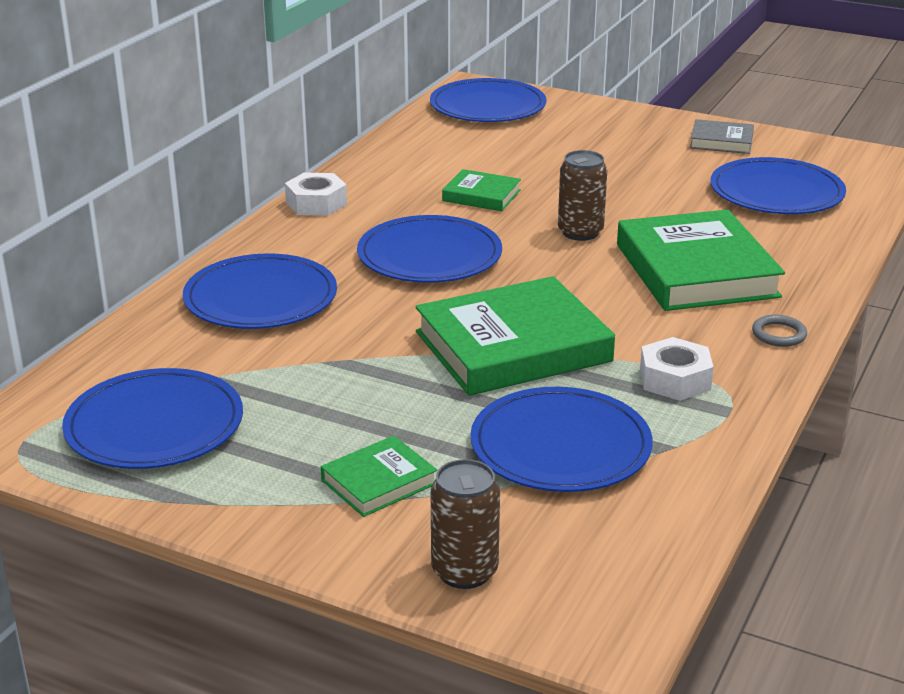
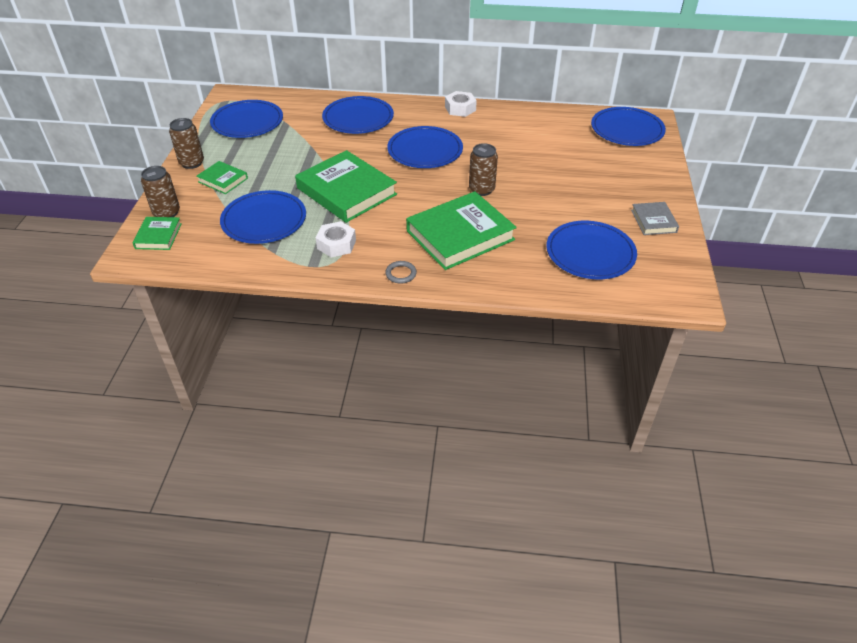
camera: 70 degrees right, 15 degrees up
(274, 519) = (192, 163): none -> brown can
(481, 195) = (504, 151): green book -> green book (158, 236)

